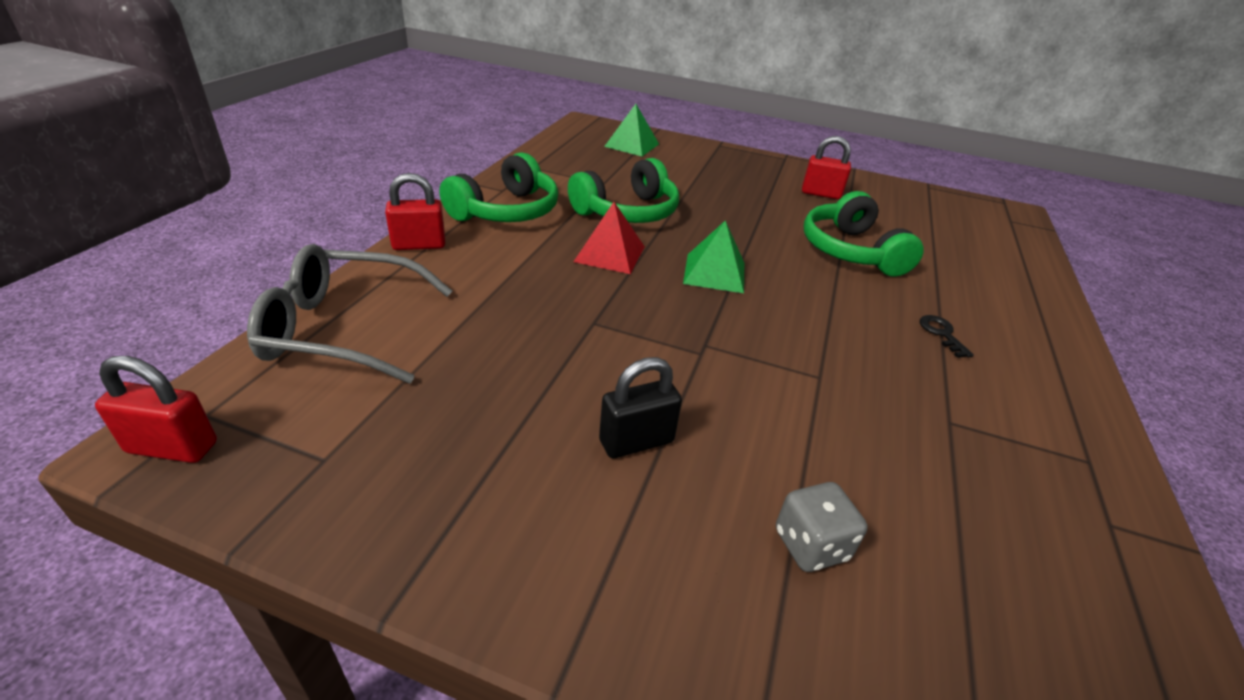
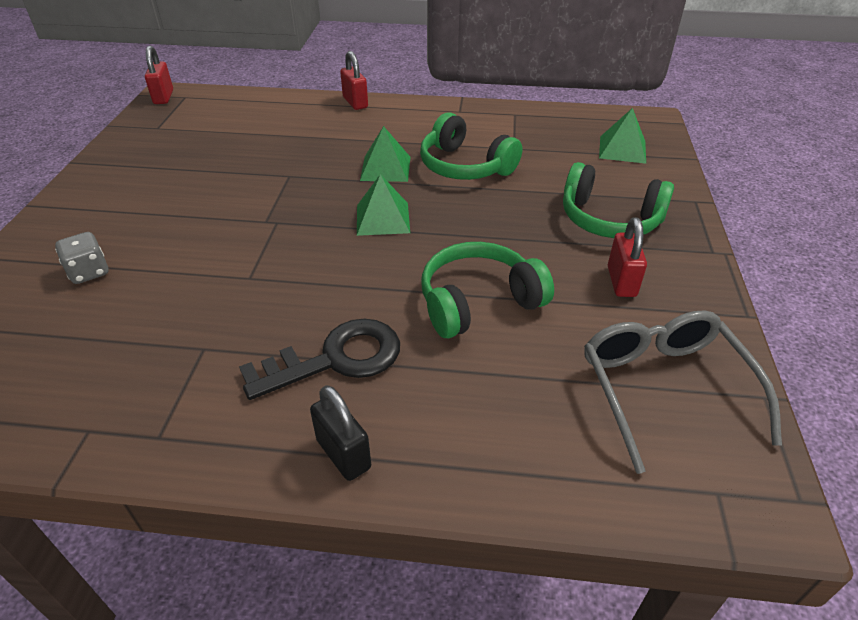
camera: 80 degrees right, 5 degrees up
(343, 329) = (256, 106): grey glasses -> grey glasses (664, 389)
(506, 211) = (425, 119): green headphones -> green headphones (609, 219)
(610, 254) = (385, 168): red pyramid -> green pyramid
(636, 441) = (172, 205): black padlock -> black padlock (343, 454)
(941, 334) = (335, 359): black key -> black key, size x2.32

